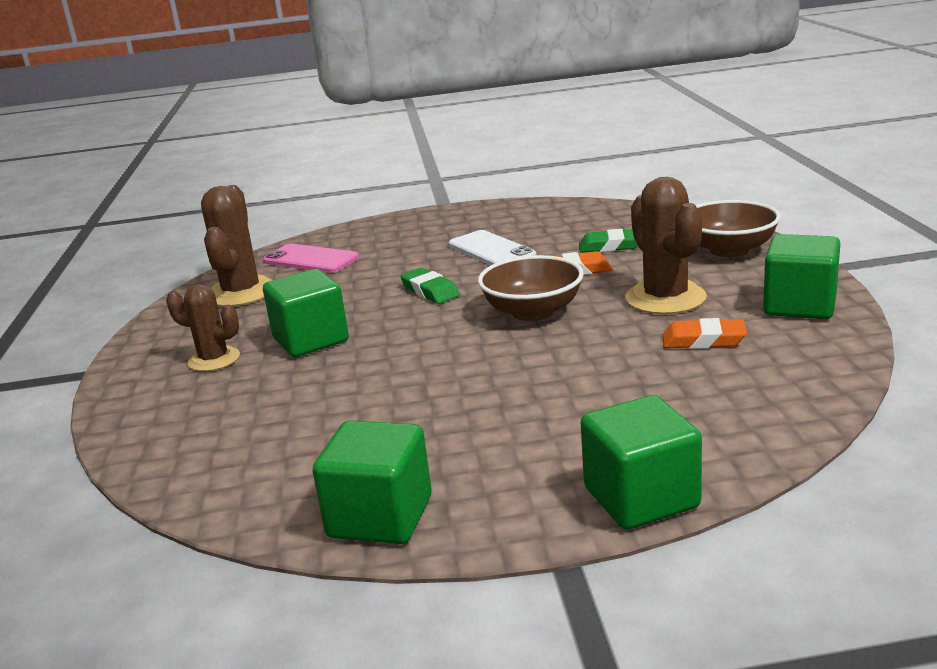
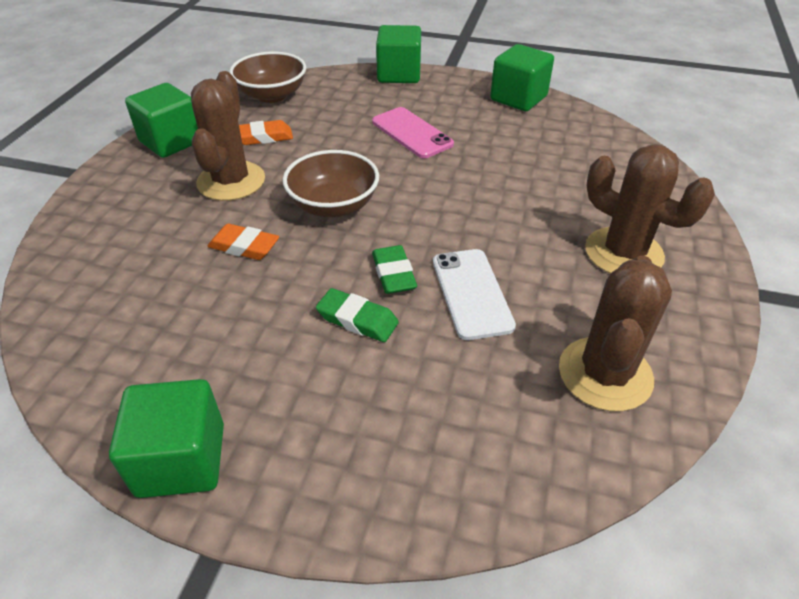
camera: 160 degrees left, 20 degrees up
(214, 359) = (623, 253): brown cactus -> brown cactus, size x1.58
(311, 259) = (502, 427): pink phone -> pink phone (412, 133)
(311, 340) = (531, 245): green cube -> green cube (181, 460)
(491, 250) = (280, 327): white phone -> white phone (471, 293)
(610, 246) = (172, 272): green eraser -> green eraser (357, 319)
(703, 340) = (263, 137): orange eraser -> orange eraser turned 45 degrees counterclockwise
(729, 250) = (104, 217): brown bowl -> brown bowl (272, 95)

